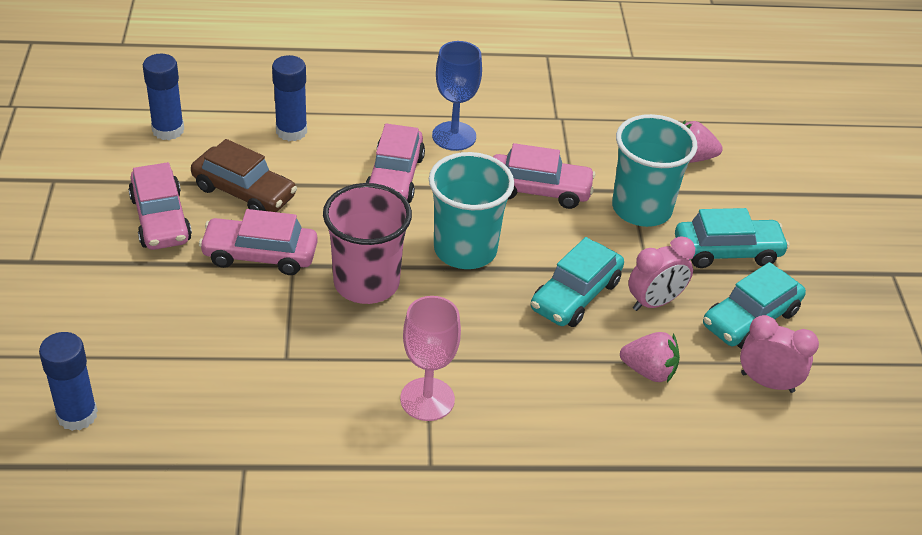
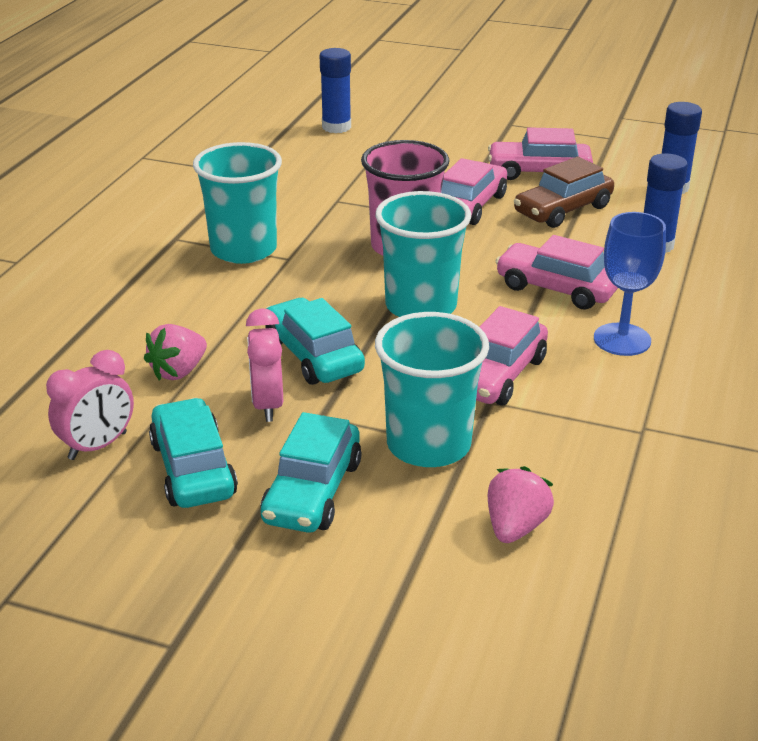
camera: 115 degrees right, 10 degrees down
(427, 399) = (243, 250): pink goblet -> turquoise cup

